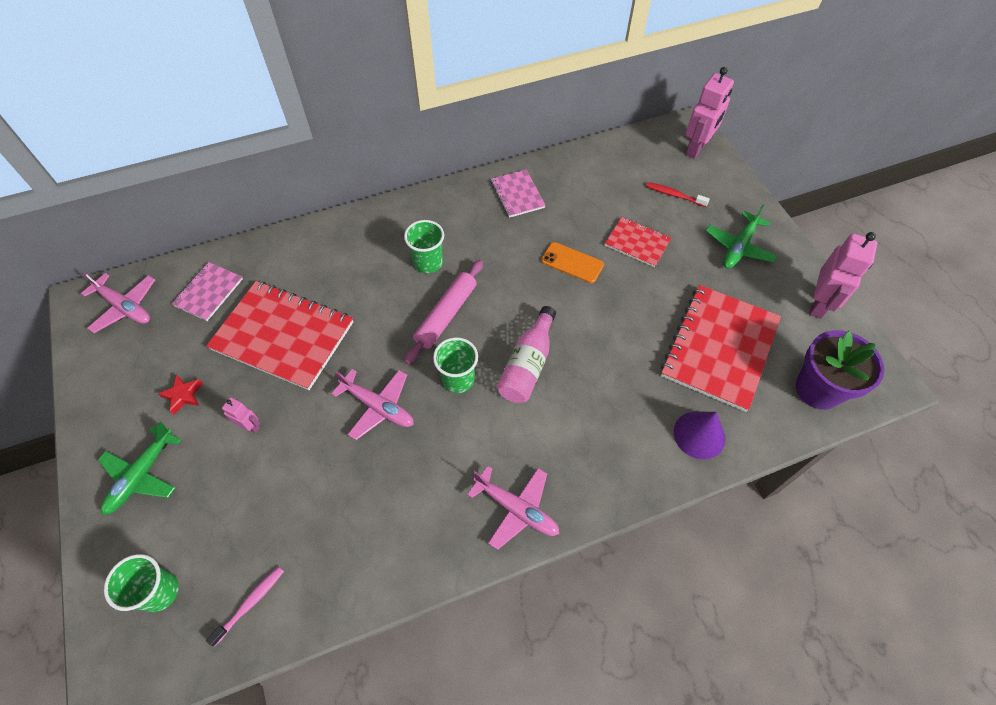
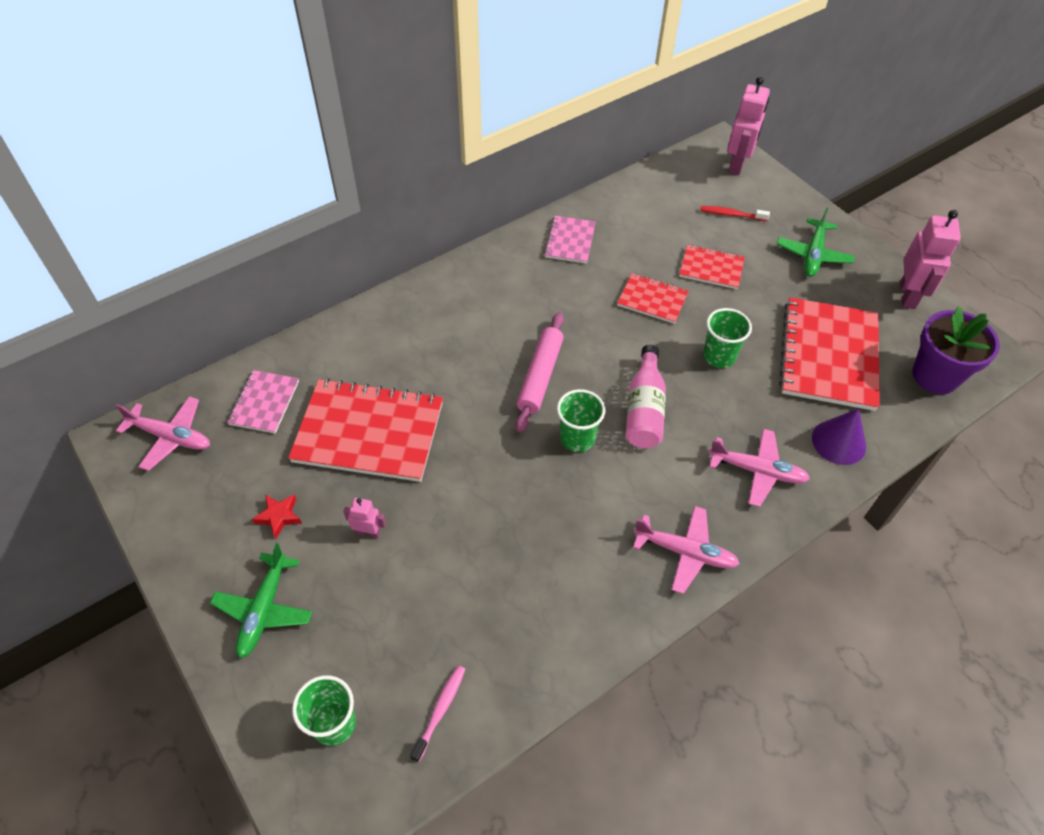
camera: 15 degrees left, 5 degrees down
(378, 407) = (502, 483): pink plane -> pink plane (757, 471)
(428, 262) = (500, 327): green cup -> green cup (719, 356)
(517, 194) = (570, 241): pink notebook -> pink notebook turned 45 degrees clockwise
(572, 263) = (652, 300): orange phone -> red notebook

